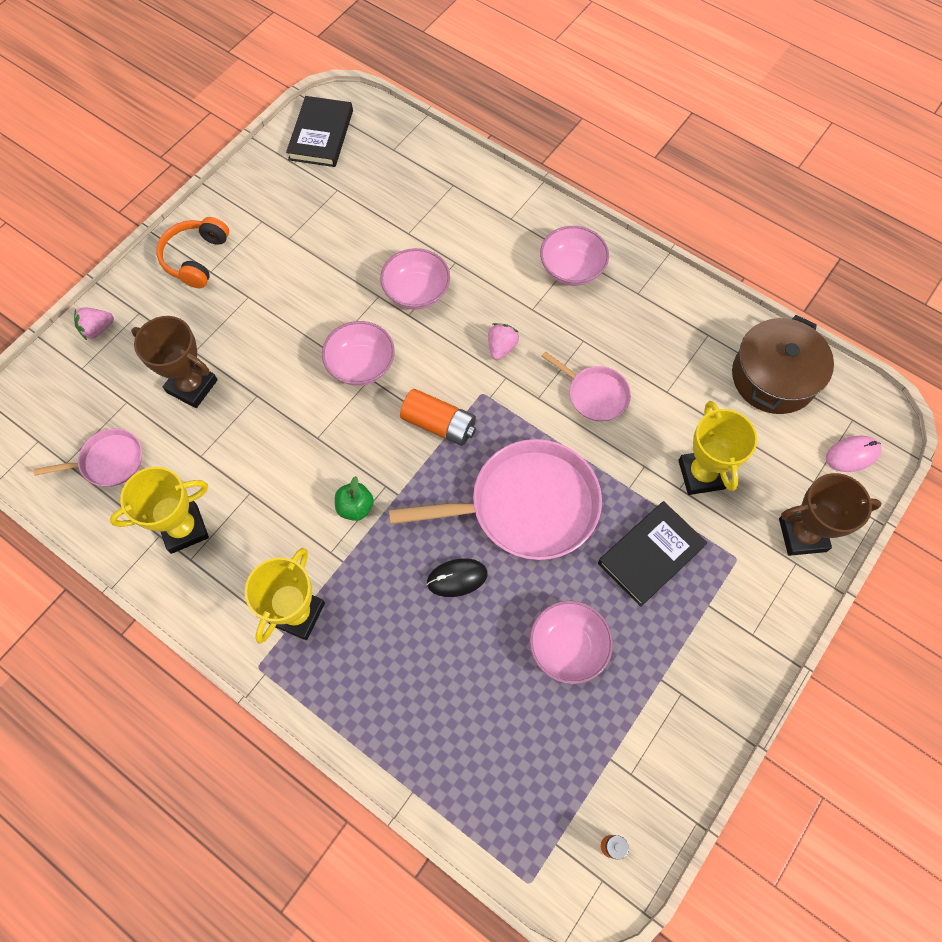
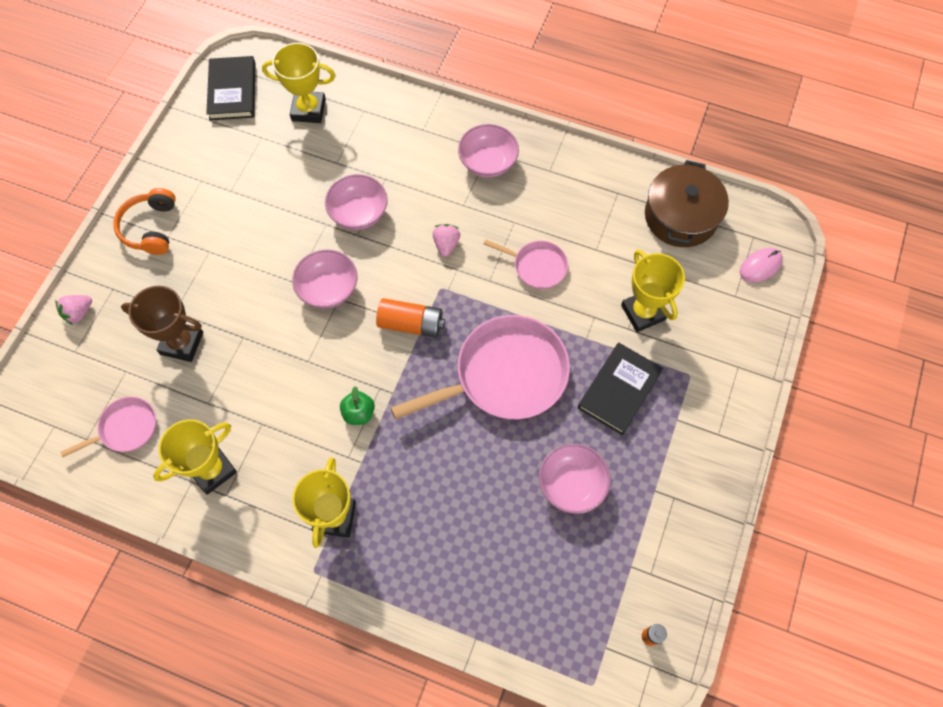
camera: 15 degrees left, 0 degrees up
(394, 171) = (308, 110): none -> yellow trophy
(457, 578) = (463, 451): black mouse -> none
(802, 535) = (737, 342): brown trophy -> none

